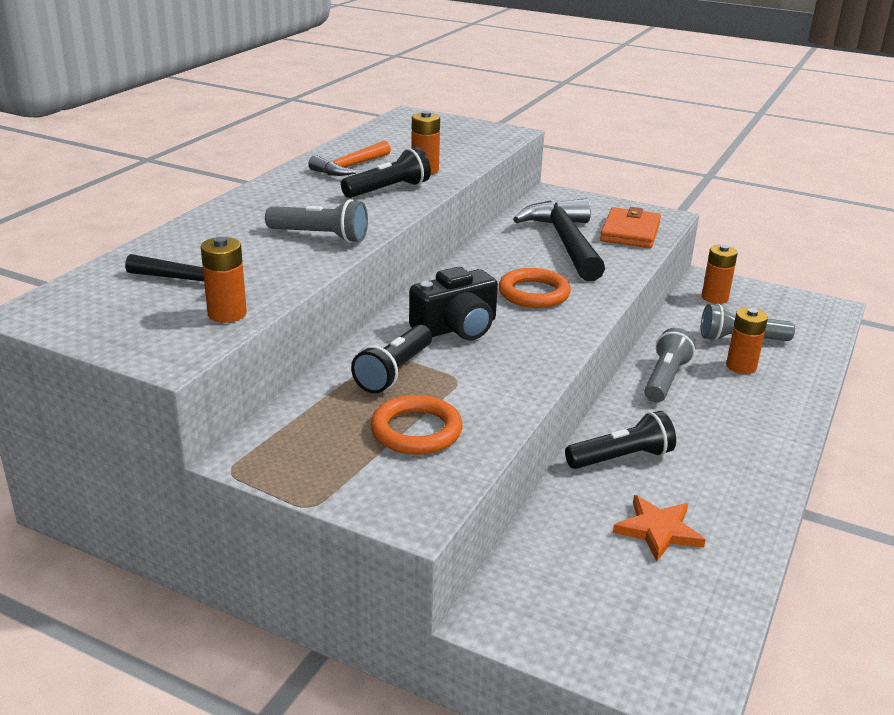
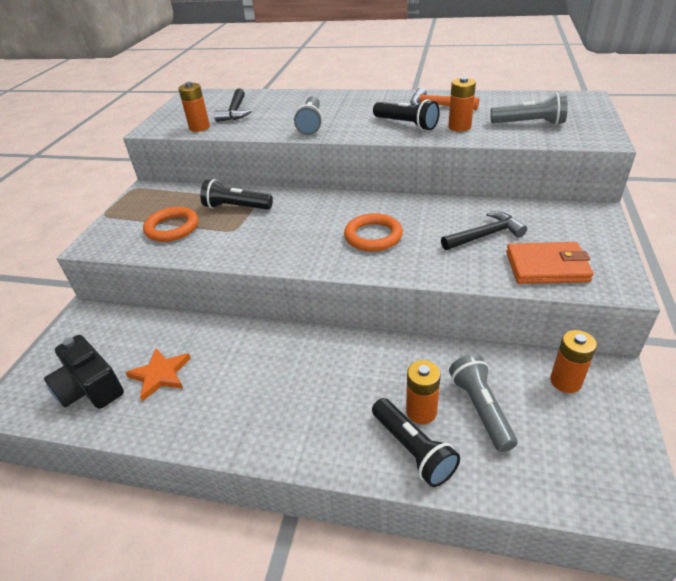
camera: 80 degrees right, 10 degrees up
(456, 327) = (301, 216): black camera -> black camera (90, 387)
(565, 243) = (485, 235): black hammer -> black hammer, size x0.59
(621, 458) = (244, 346): black flashlight -> black flashlight (413, 449)
(665, 379) = (370, 358): grey flashlight -> grey flashlight (529, 123)

